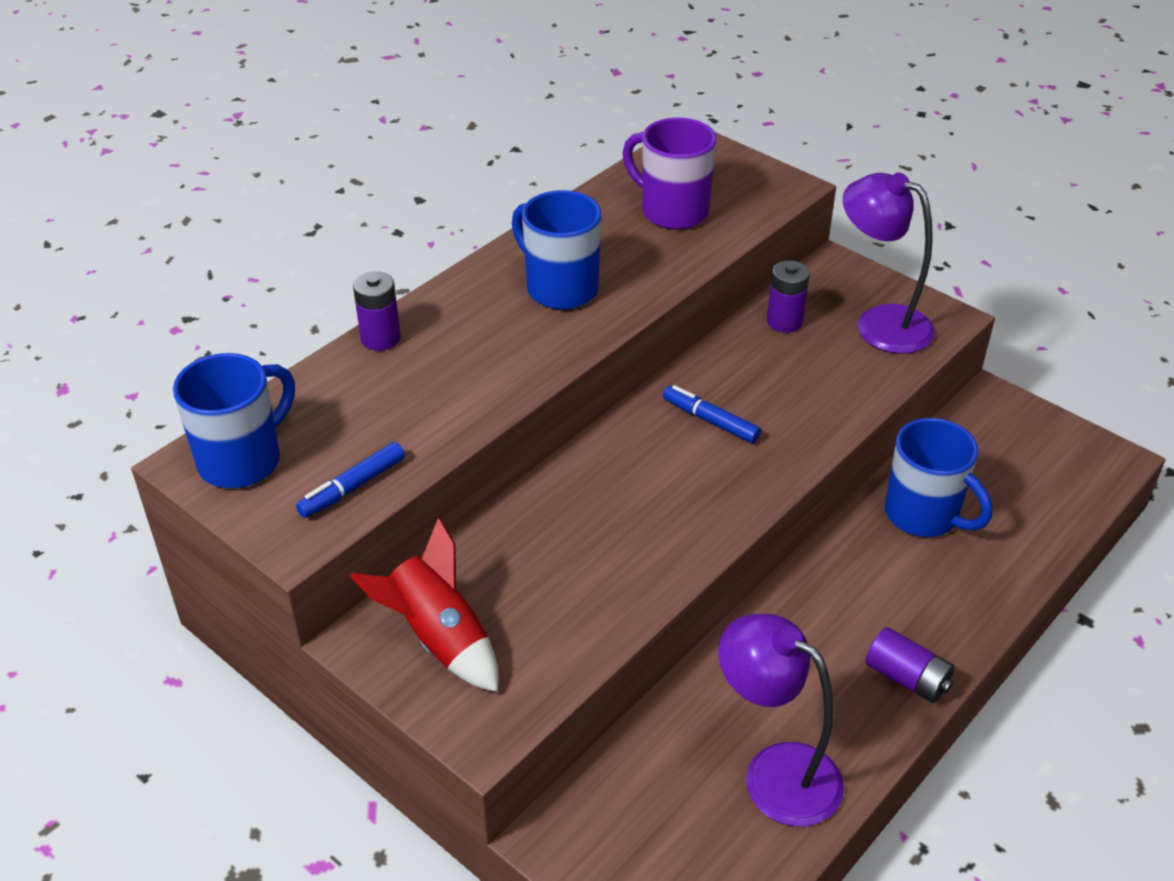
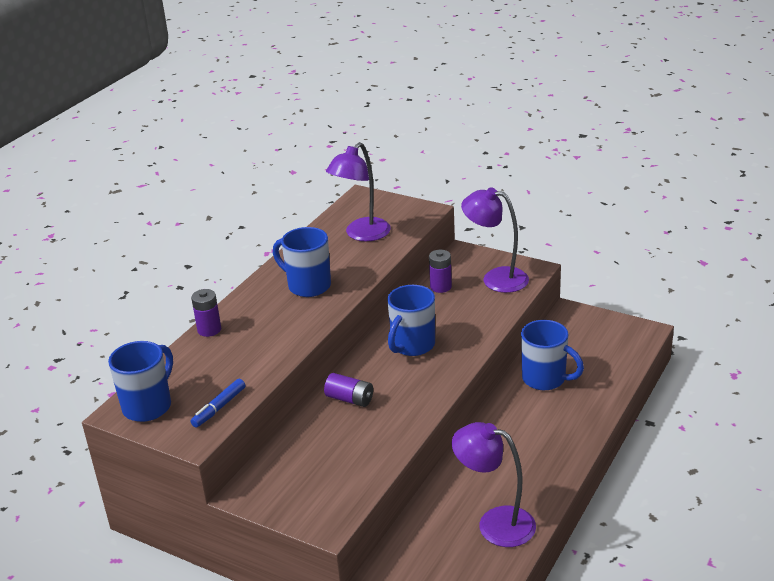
camera: 10 degrees left, 10 degrees down
(439, 638) = (287, 484): red rocket -> none
(672, 211) = (362, 234): purple mug -> purple lamp
(710, 421) = (412, 346): blue marker -> blue mug
(907, 678) = (556, 462): purple battery -> purple battery (350, 399)

